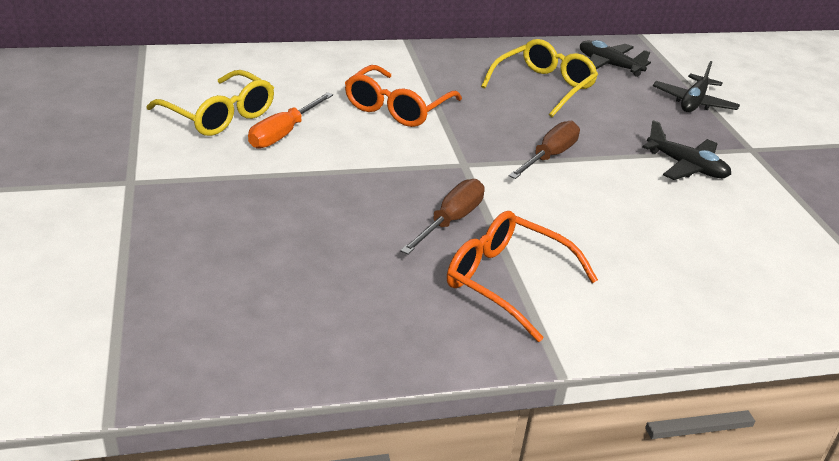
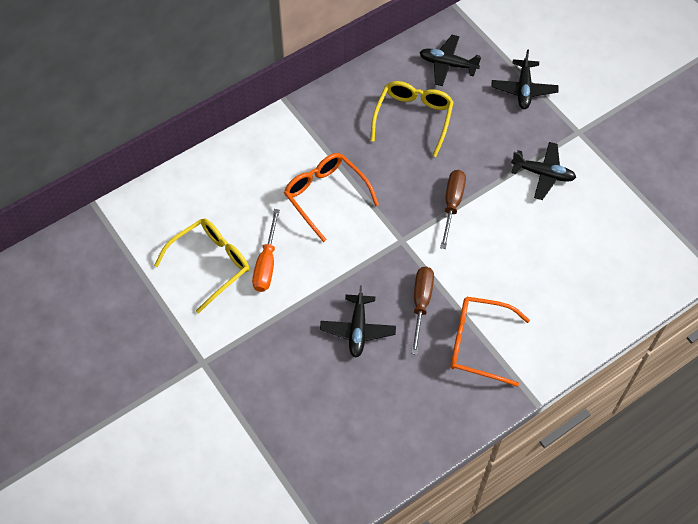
camera: 20 degrees left, 25 degrees up
(219, 115) = (210, 264): yellow glasses -> yellow glasses turned 60 degrees counterclockwise
(348, 216) = (358, 329): none -> black plane
(397, 108) = (325, 196): orange glasses -> orange glasses turned 135 degrees clockwise

